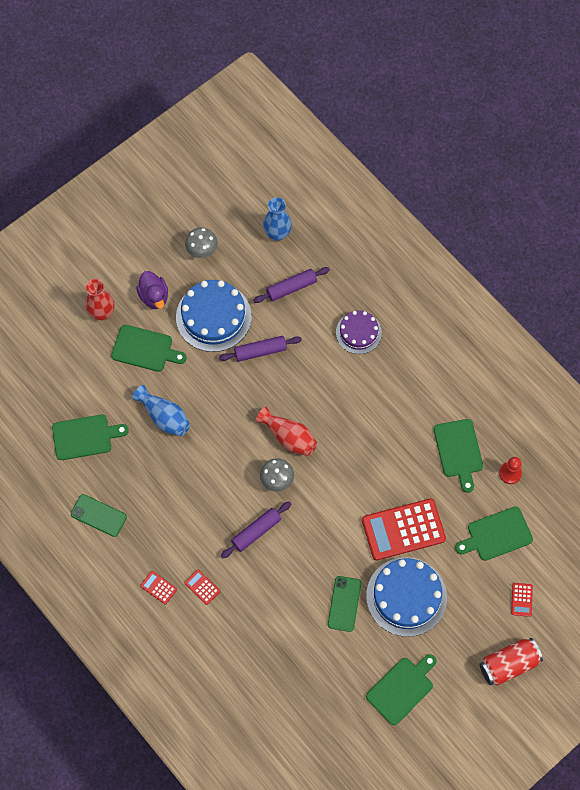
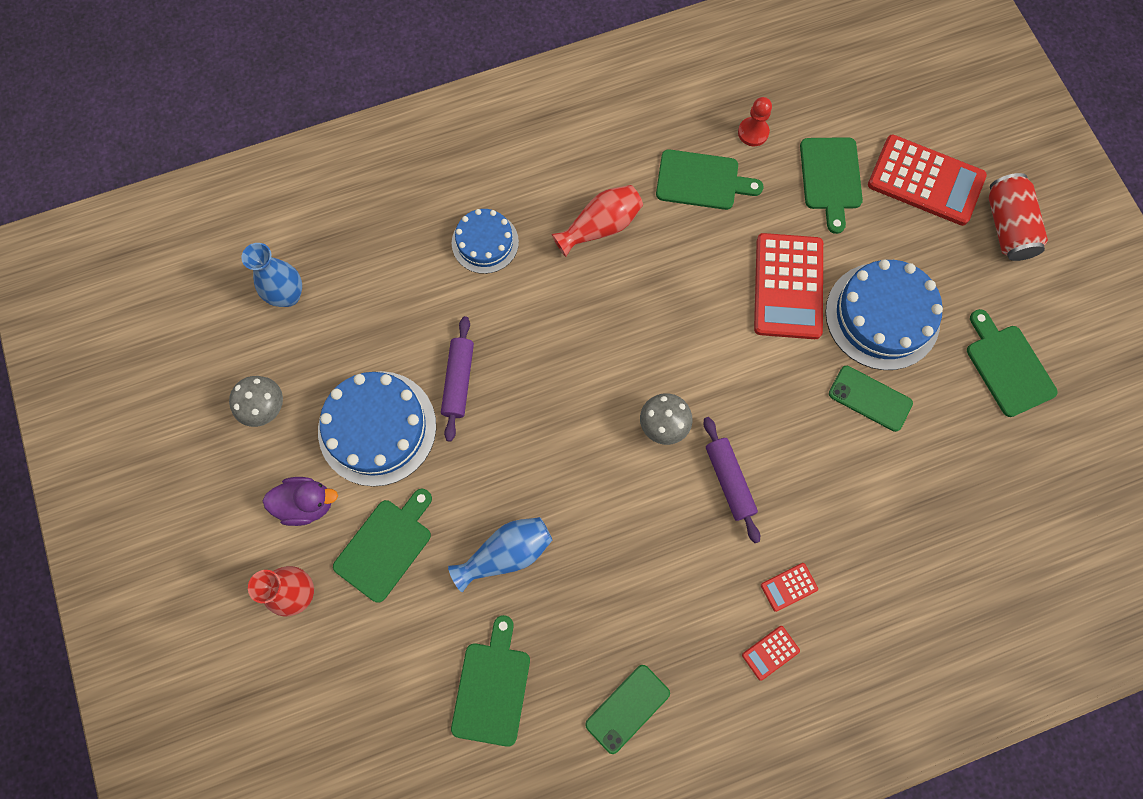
camera: 70 degrees left, 5 degrees up
(288, 437) = (603, 387): red vase -> red vase (600, 227)
(291, 288) = (380, 305): purple rolling pin -> none
(358, 332) = (485, 242): purple cake -> blue cake
(521, 599) = (925, 181): red calculator -> red calculator, size x2.35

